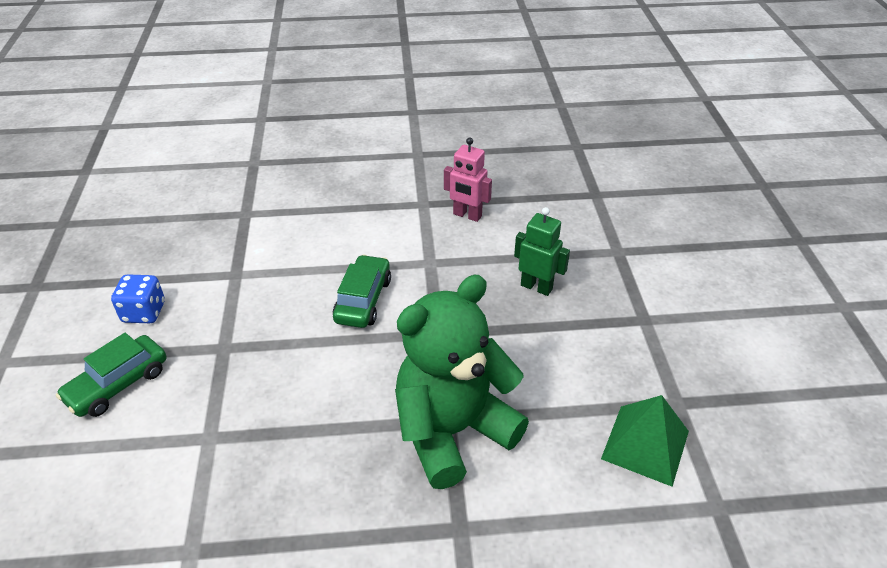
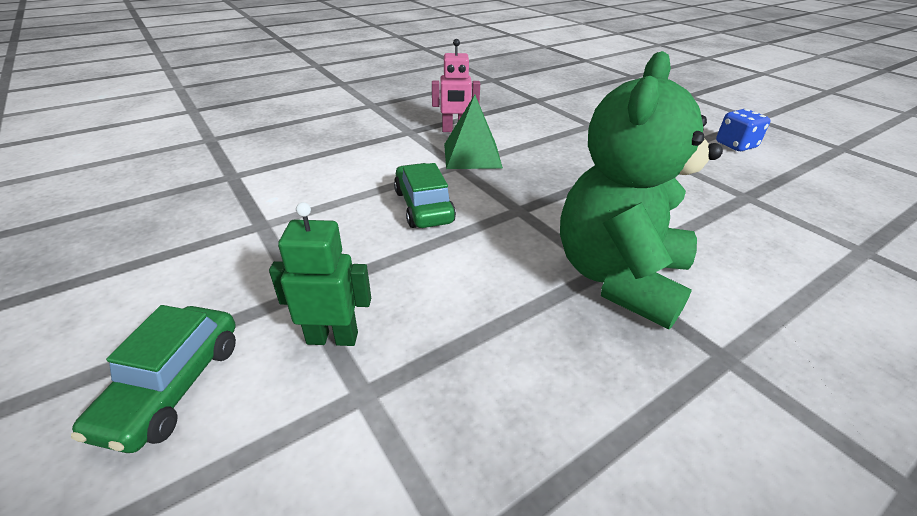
camera: 30 degrees left, 5 degrees down
(144, 312) = (160, 293): blue dice -> blue dice (735, 145)
(536, 287) = (561, 158): green robot -> green robot (332, 338)
(645, 444) = (765, 229): green pyramid -> green pyramid (472, 155)

